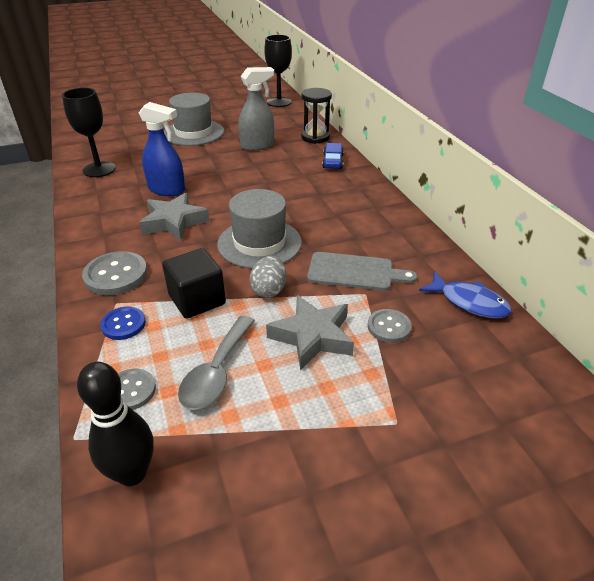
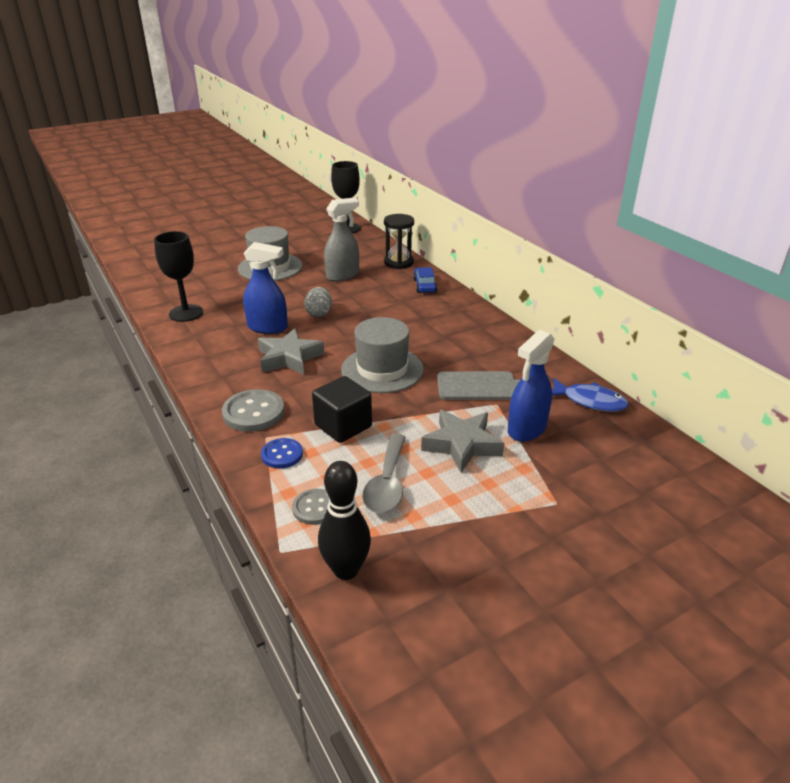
camera: 10 degrees left, 5 degrees down
(269, 290) = (407, 410): grey egg -> grey egg (319, 314)
(389, 327) = (526, 429): grey button -> blue spray bottle

